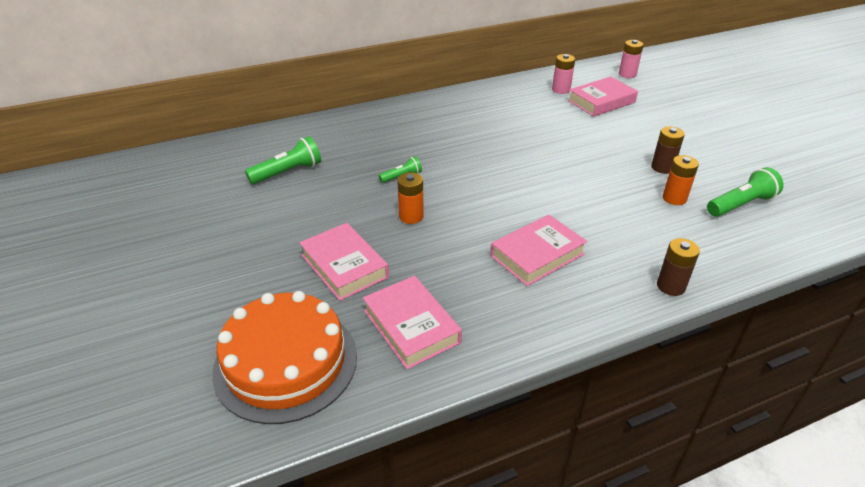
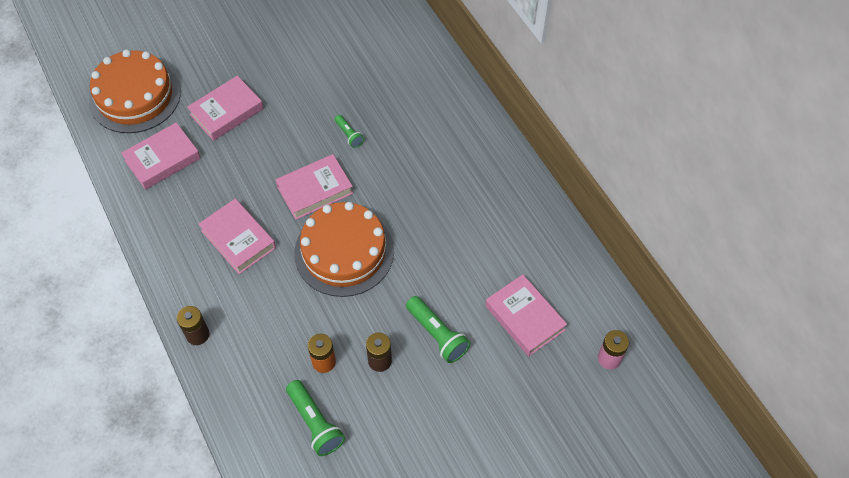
camera: 85 degrees right, 20 degrees up
(288, 172) = (351, 52): green flashlight -> green flashlight (437, 335)
(411, 216) = (289, 147): orange battery -> none
(471, 200) = (315, 190): none -> pink book
(547, 183) = (344, 252): none -> orange cake
(561, 90) = (549, 276): pink battery -> none

